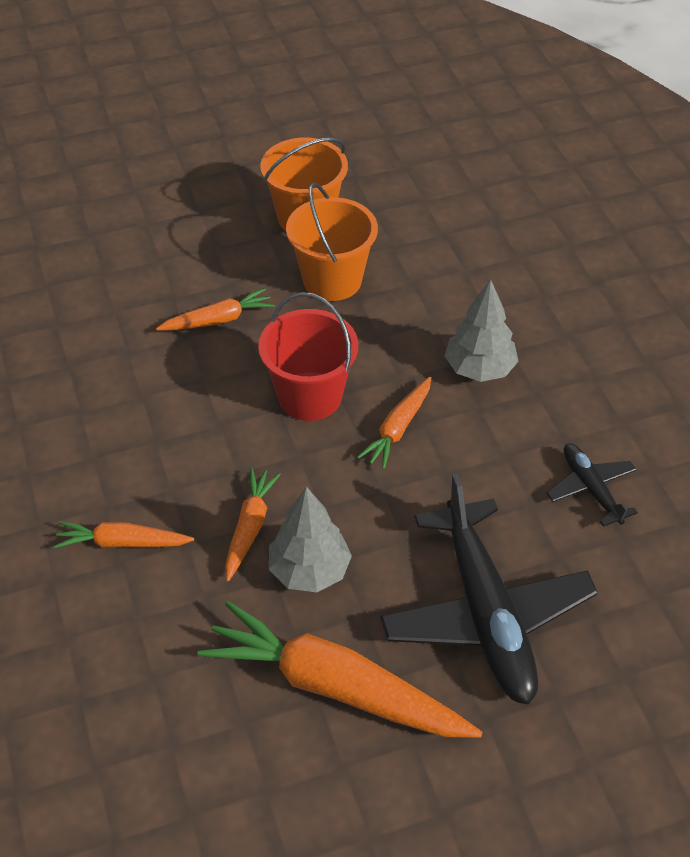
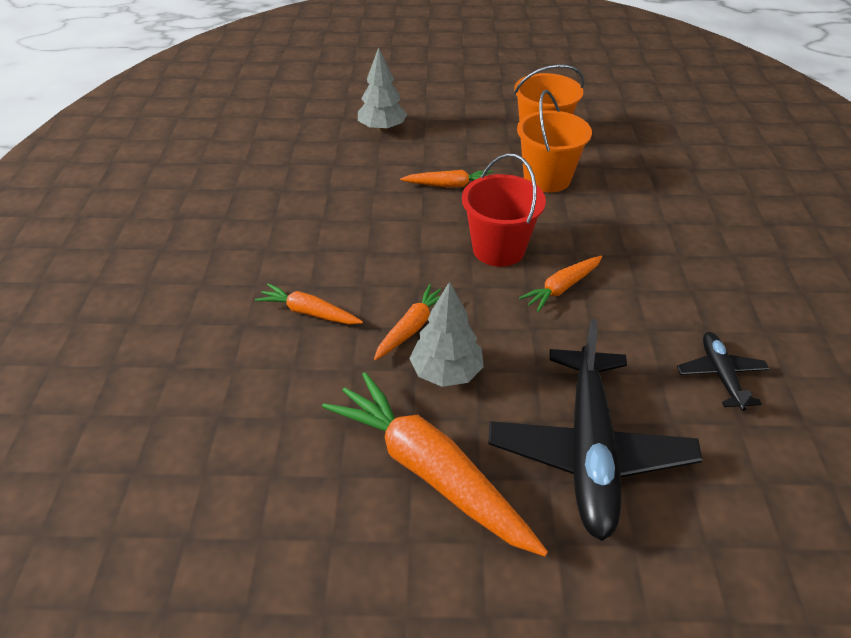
camera: 20 degrees right, 5 degrees down
(479, 369) = (646, 262): grey tree -> grey tree (382, 129)

